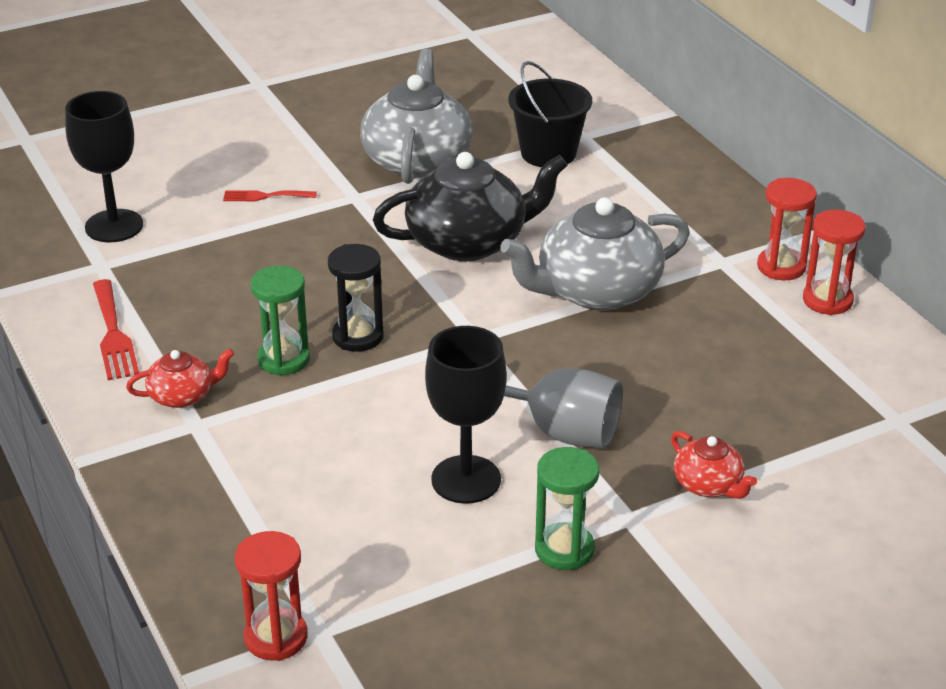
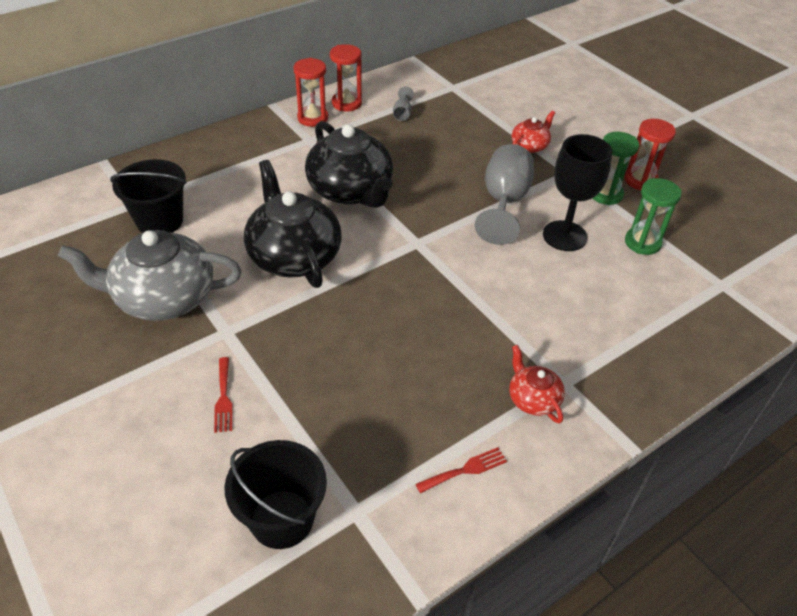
camera: 100 degrees left, 10 degrees up
(113, 334) = (465, 470): red fork -> red fork, size x0.64
(114, 226) = (282, 519): black goblet -> black bucket
(276, 637) = (738, 303): red hourglass -> red hourglass (640, 180)
(284, 359) = (469, 343): green hourglass -> green hourglass (642, 243)
(358, 336) = (430, 304): black hourglass -> none
(596, 291) = (351, 191): grey teapot -> black teapot
(801, 354) = (402, 113): none -> grey goblet

